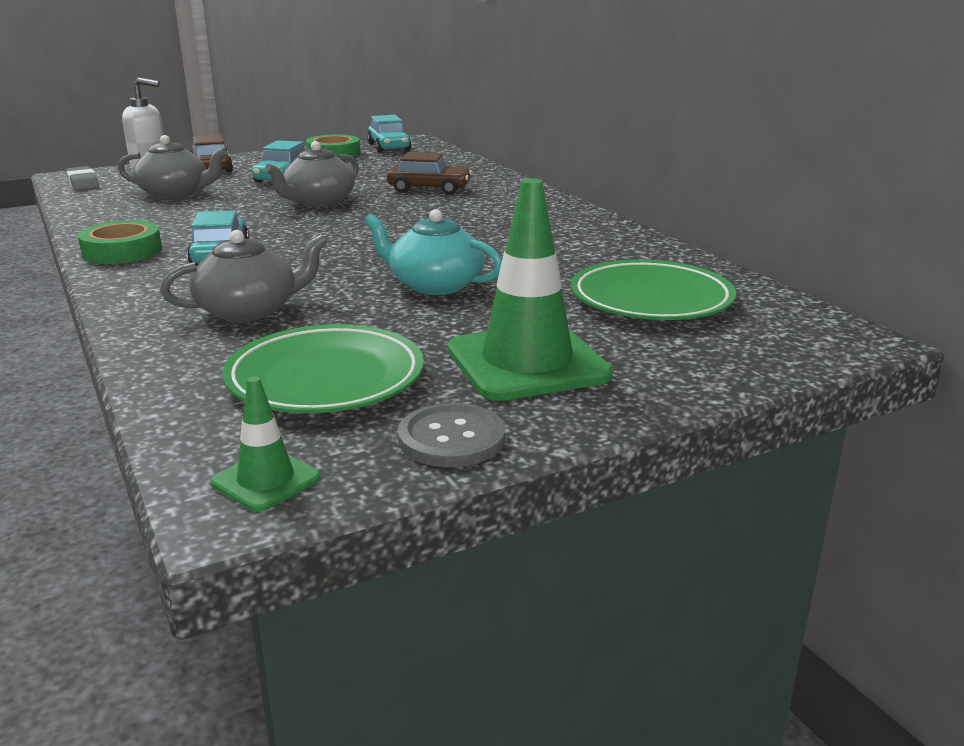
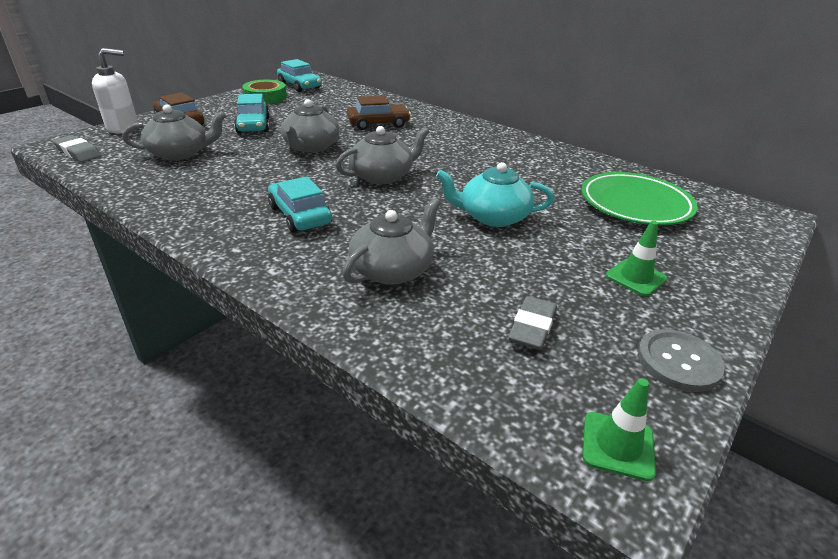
camera: 25 degrees left, 10 degrees up
(122, 251) = (209, 225): green tape -> none
(325, 379) = (532, 327): green plate -> grey eraser
(360, 234) = (382, 176): none -> grey teapot
(527, 363) = (636, 277): green traffic cone -> green traffic cone, size x0.48

